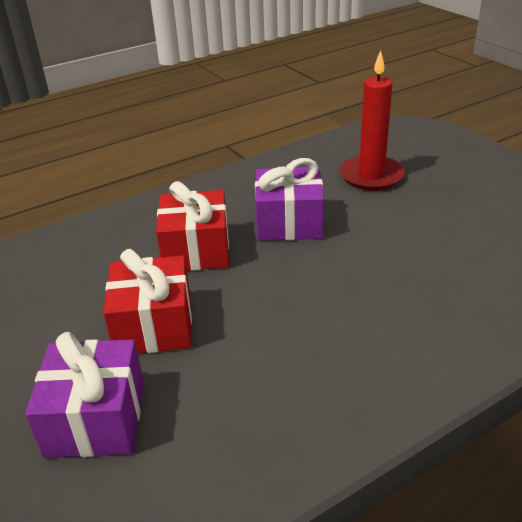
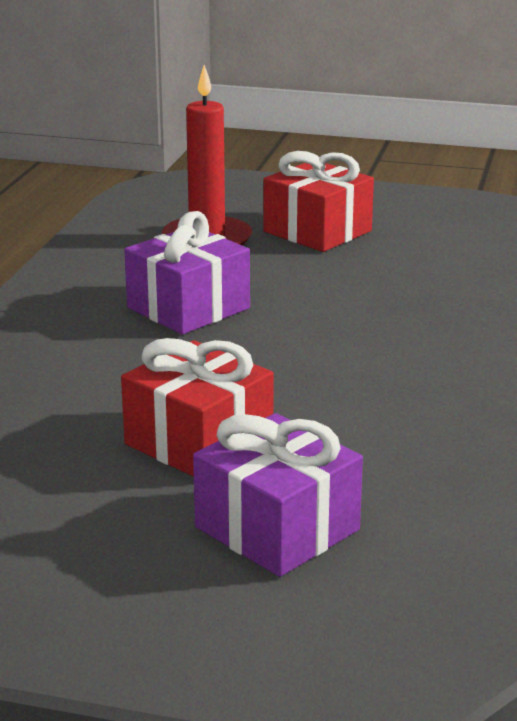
camera: 45 degrees left, 10 degrees down
(196, 250) = (124, 368): red gift -> red gift (317, 231)

